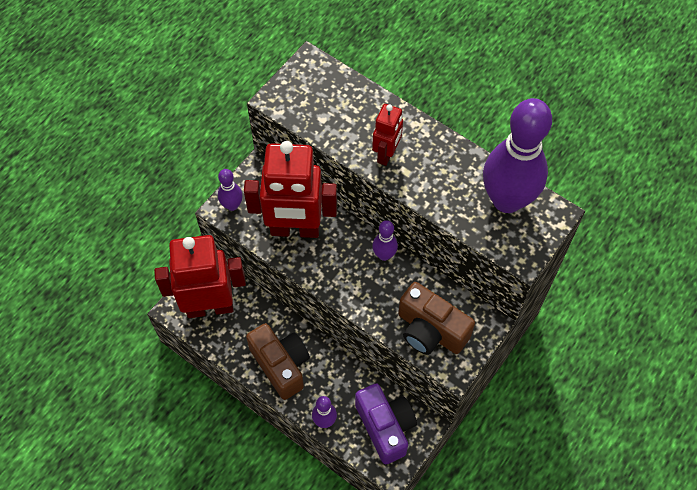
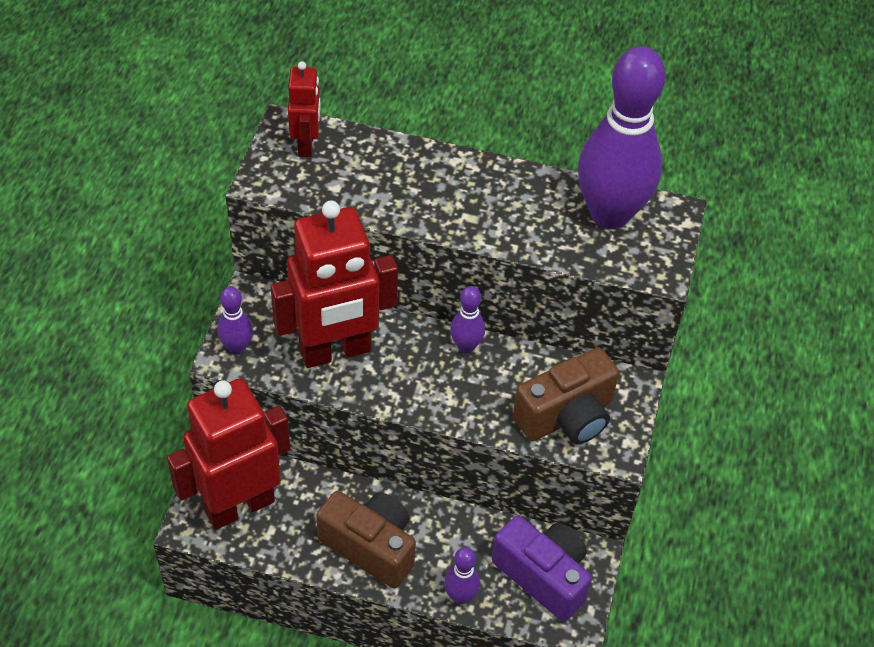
camera: 25 degrees left, 10 degrees down
(386, 154) = (437, 205): red robot -> red robot (306, 144)
(430, 330) = (567, 417): brown camera -> brown camera turned 45 degrees counterclockwise

